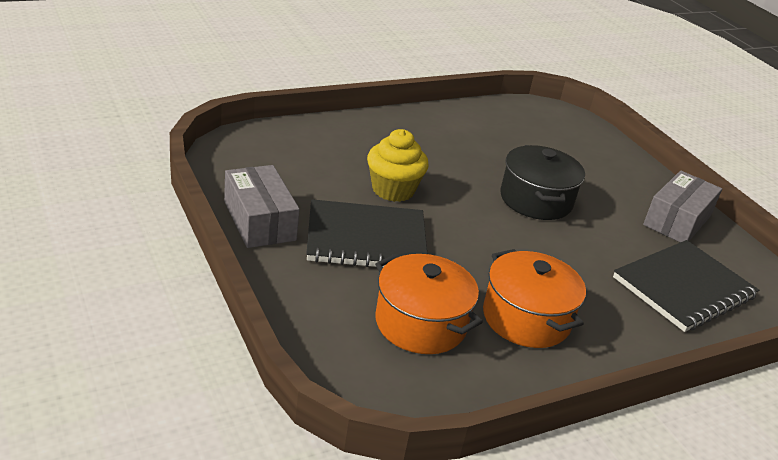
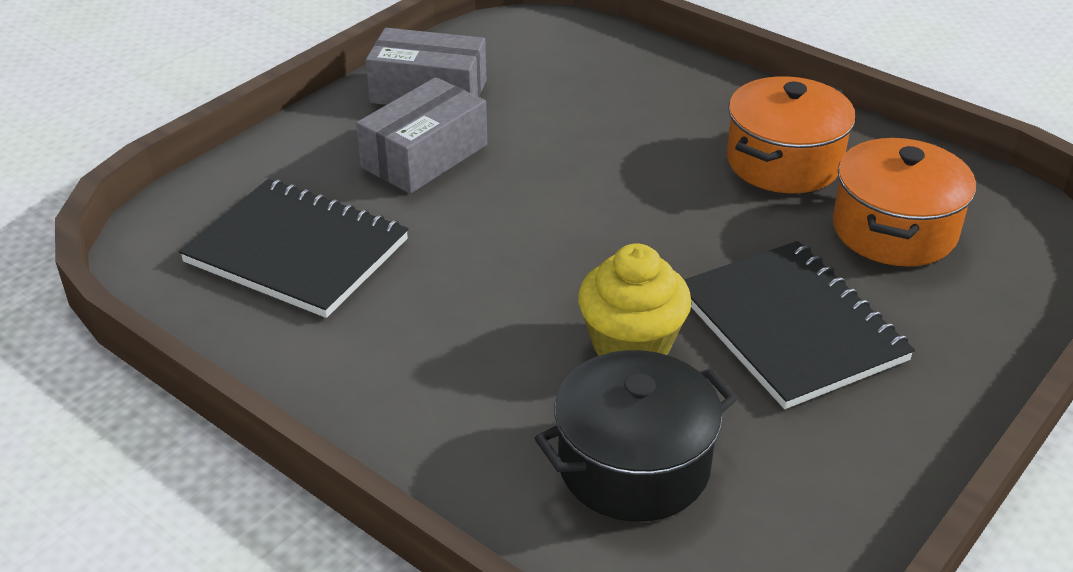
camera: 110 degrees left, 5 degrees up
(259, 221) = (884, 451): grey box -> grey box (424, 156)
(535, 200) = (503, 206): black pot -> black pot (633, 465)
(684, 288) = (586, 73): black notebook -> black notebook (297, 251)

